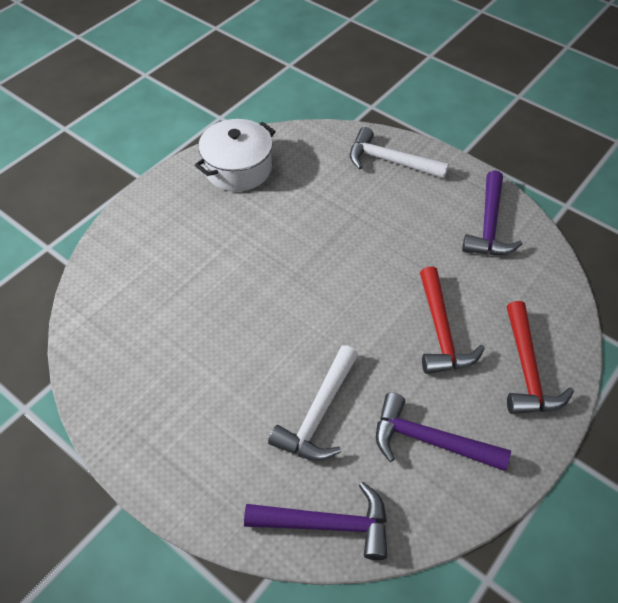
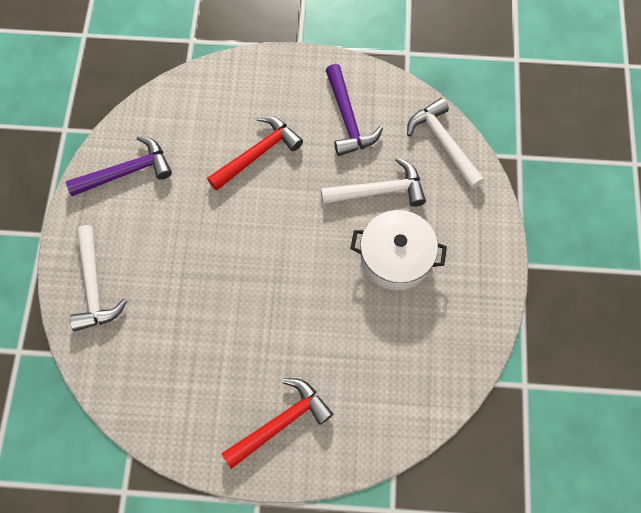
camera: 125 degrees left, 15 degrees up
(238, 168) = (188, 414): white pot -> white pot (396, 257)
(327, 524) = (443, 143): purple hammer -> white hammer
(527, 369) = (252, 90): red hammer -> red hammer (280, 422)

